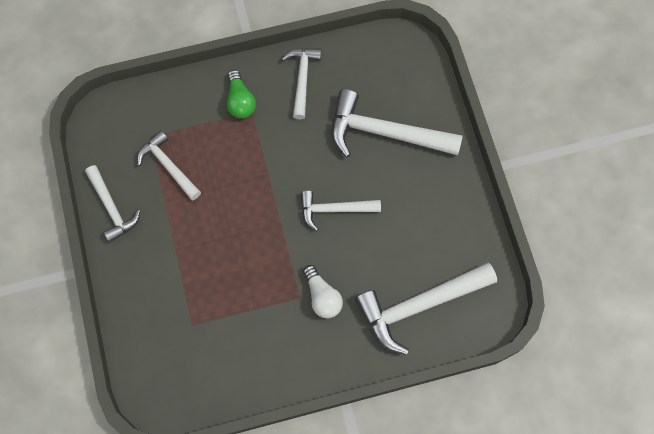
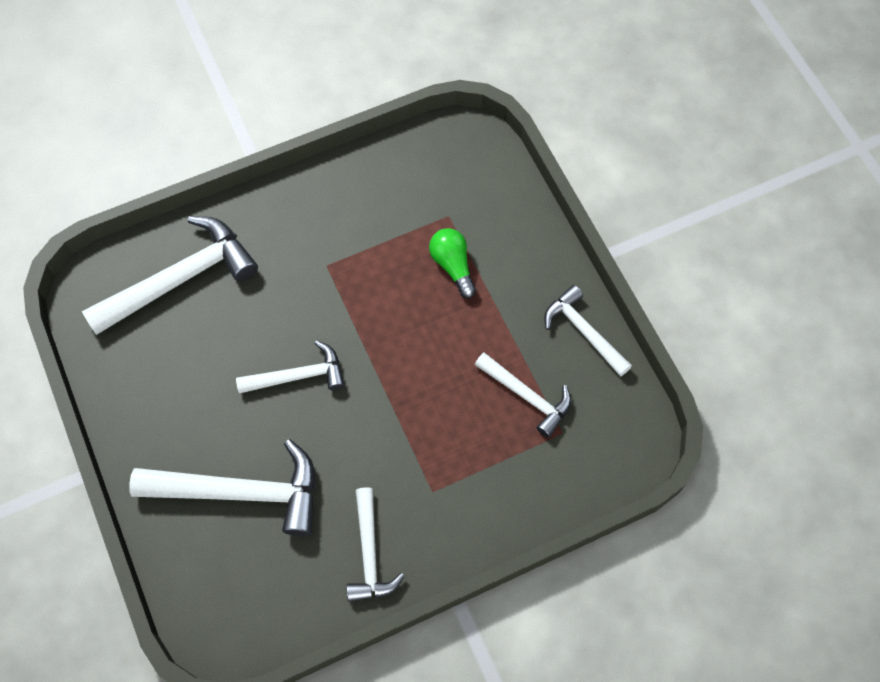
camera: 170 degrees right, 5 degrees down
(240, 101) = (451, 504): green light bulb -> green light bulb (453, 266)
(322, 296) = (299, 270): white light bulb -> none

